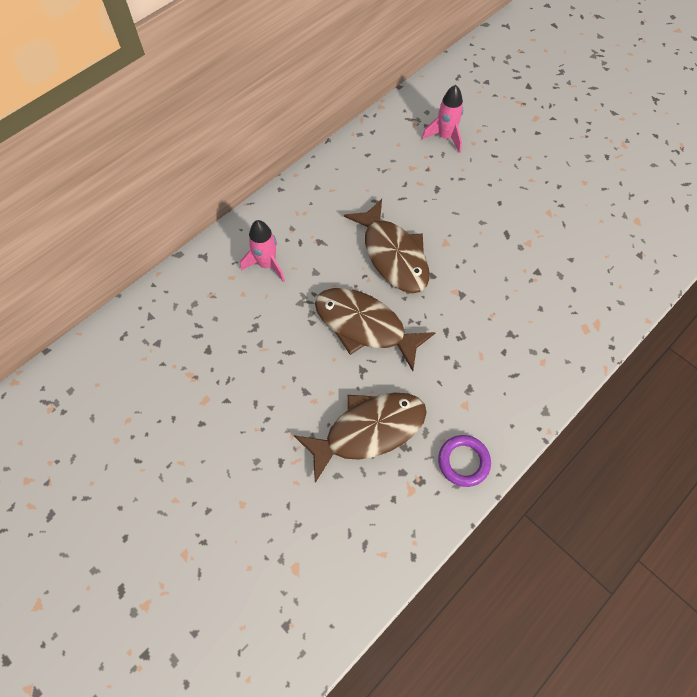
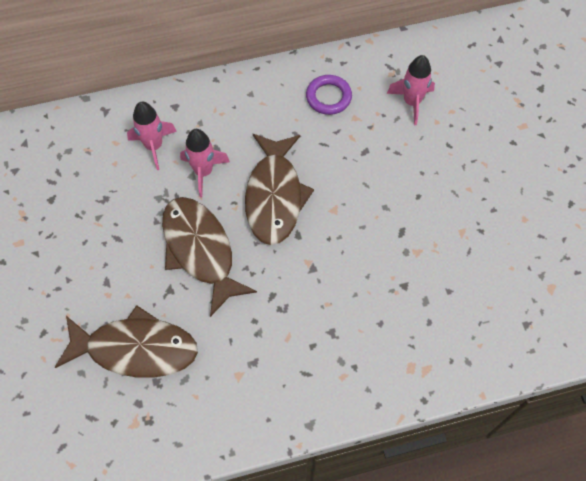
camera: 30 degrees right, 0 degrees up
(323, 264) = (203, 172): none -> pink rocket
(463, 461) = (199, 426): purple ring -> purple ring (328, 97)

